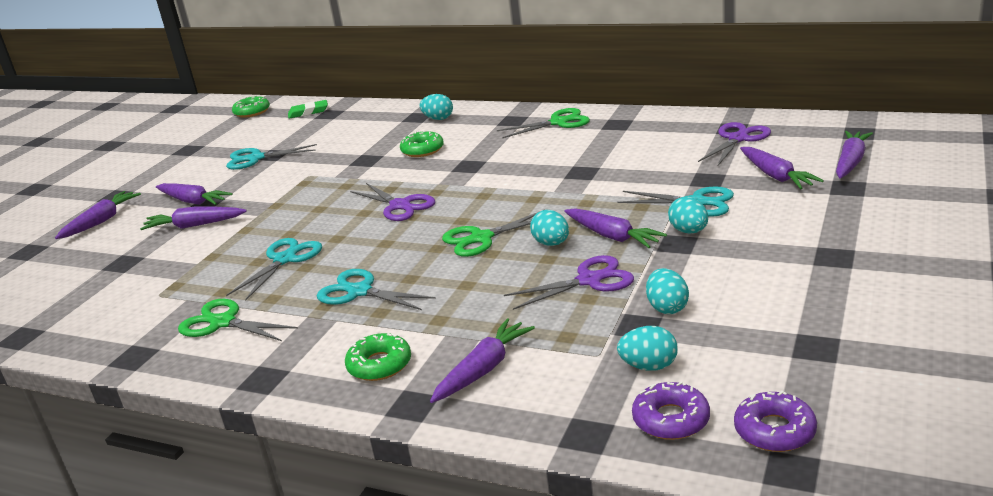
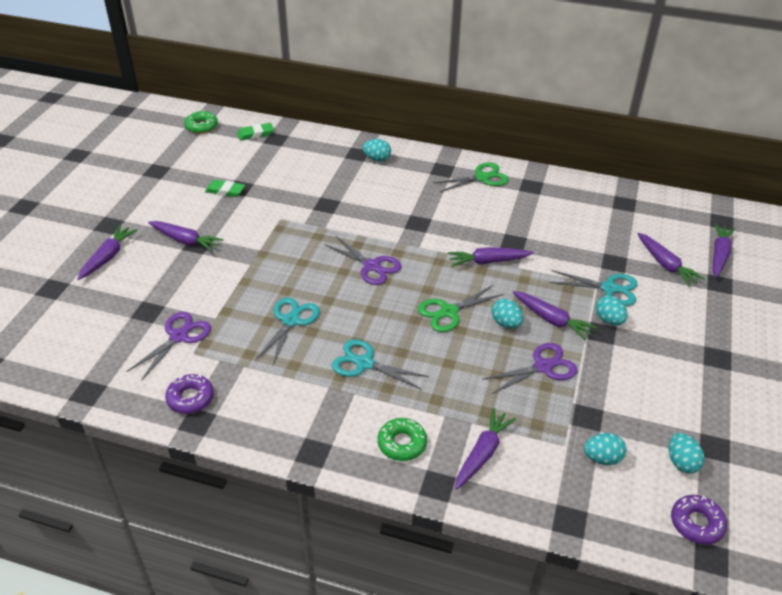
camera: 10 degrees left, 15 degrees up
(194, 225) = (197, 271): purple carrot -> purple carrot (488, 261)
(223, 322) = (260, 389): green scissors -> none
(256, 158) = (225, 191): turquoise scissors -> green eraser
(422, 150) = (373, 198): green donut -> none
(667, 308) = (605, 400): turquoise egg -> turquoise egg (681, 462)
(671, 419) = (626, 509): purple donut -> purple donut (190, 398)
(738, 139) = (631, 217): purple scissors -> purple scissors (179, 336)

